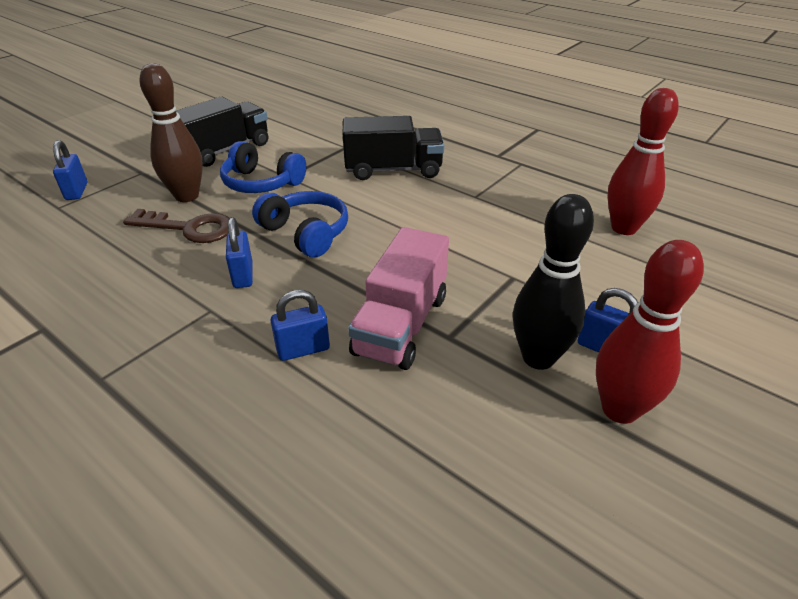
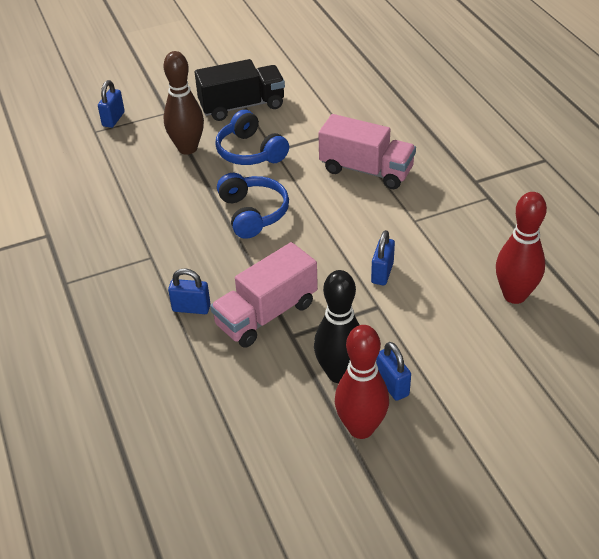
camera: 30 degrees right, 5 degrees up
(189, 228) = (173, 181): brown key -> none
(243, 275) = (187, 236): blue padlock -> blue padlock (382, 273)
(393, 170) = (366, 170): black truck -> pink truck

